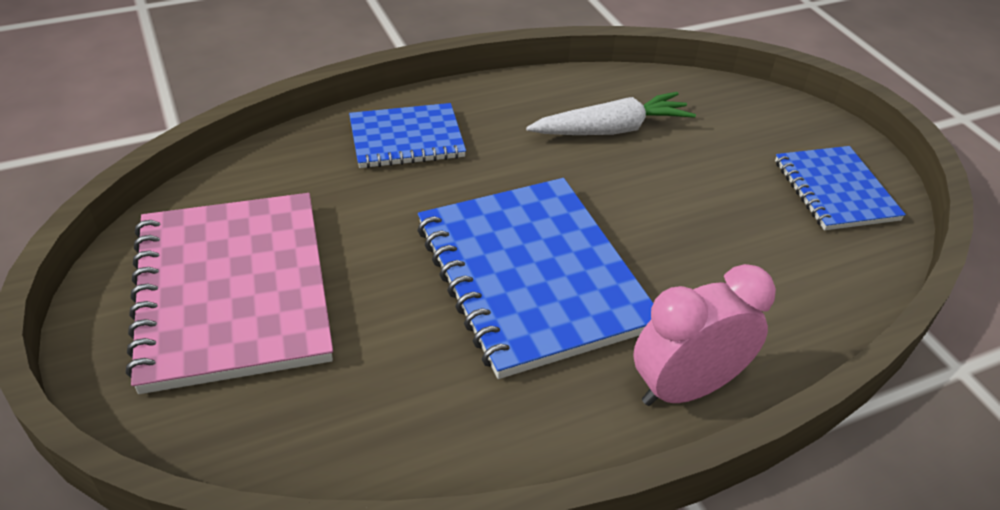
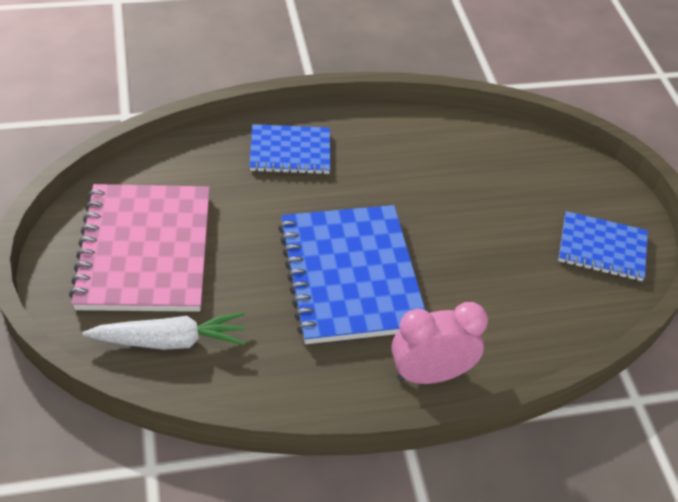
camera: 10 degrees right, 5 degrees up
(611, 130) = (447, 169): white carrot -> white carrot (170, 341)
(834, 190) = (602, 248): blue notebook -> blue notebook turned 75 degrees counterclockwise

